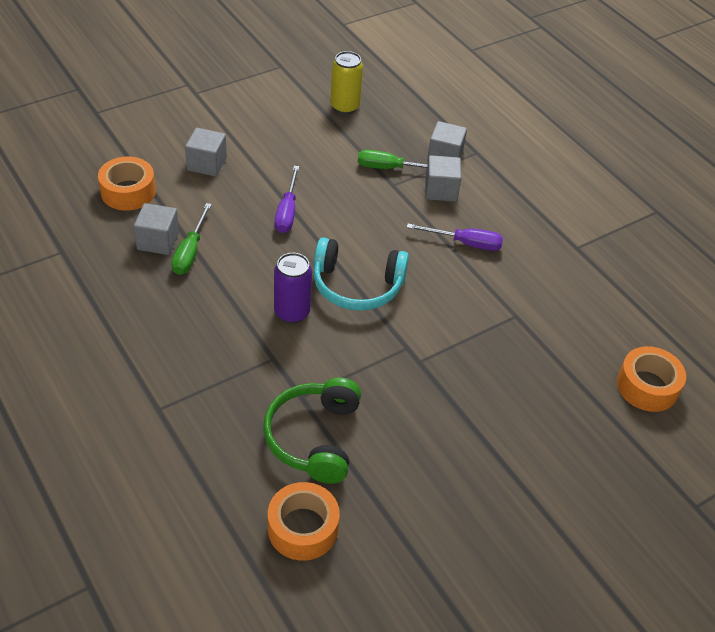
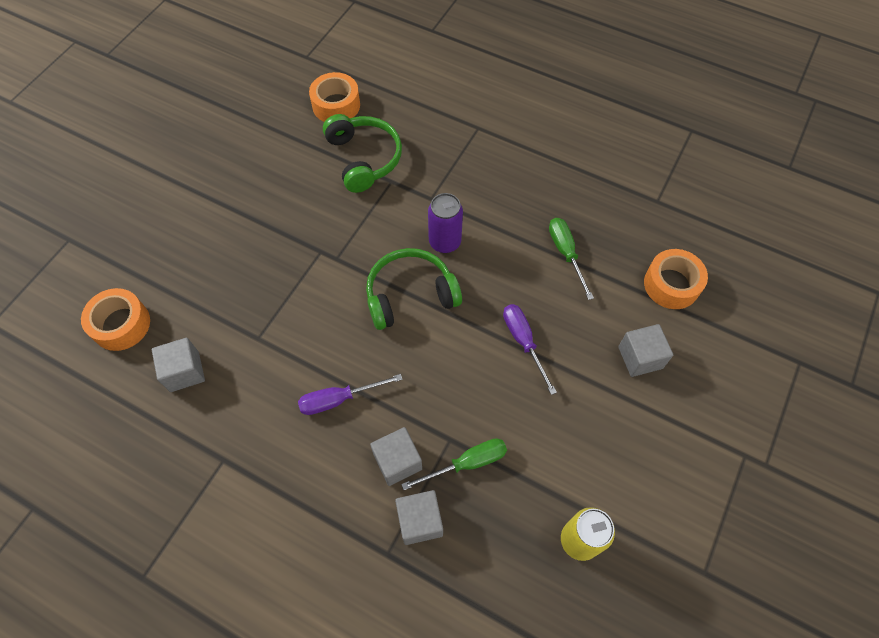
camera: 155 degrees right, 15 degrees up
(158, 241) = (599, 249): grey cube -> grey cube (184, 371)
(357, 285) = (410, 295): turquoise headphones -> green headphones

